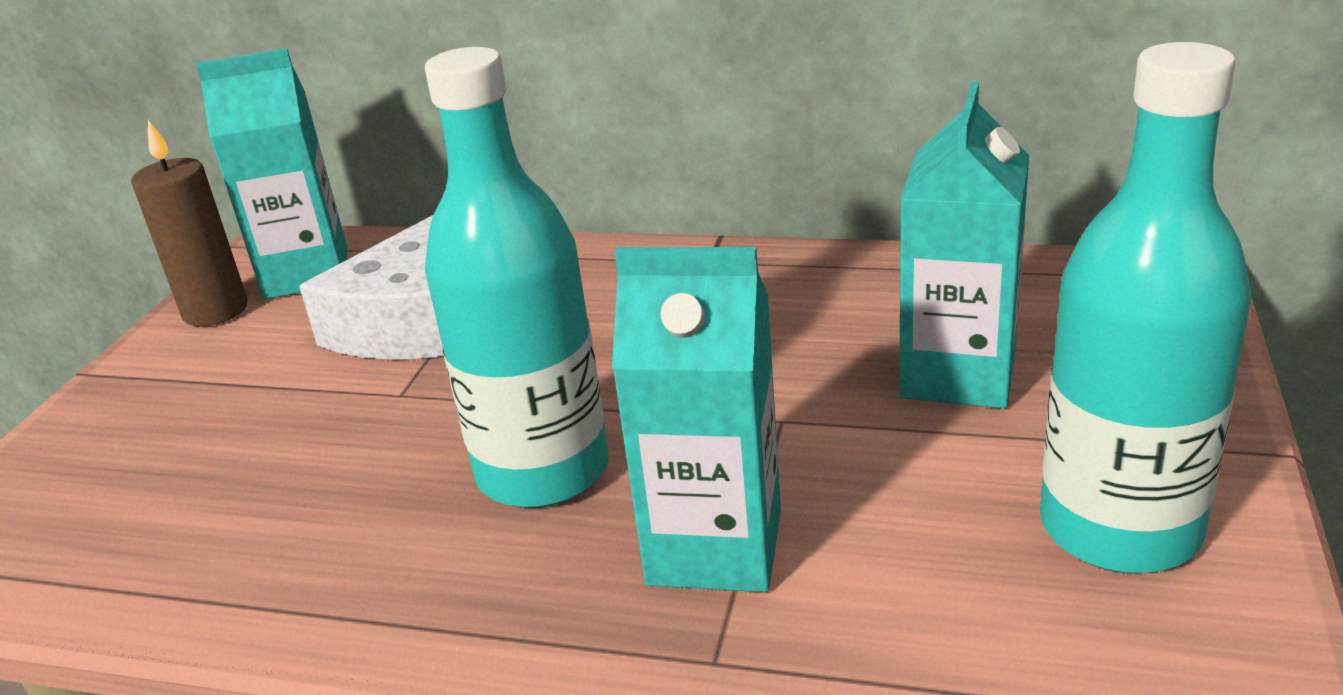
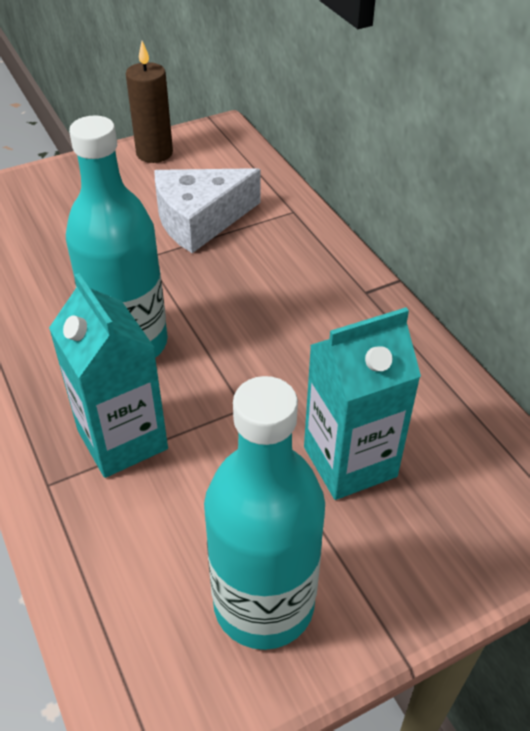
camera: 45 degrees right, 15 degrees up
(306, 274) = (209, 158): turquoise carton -> none

